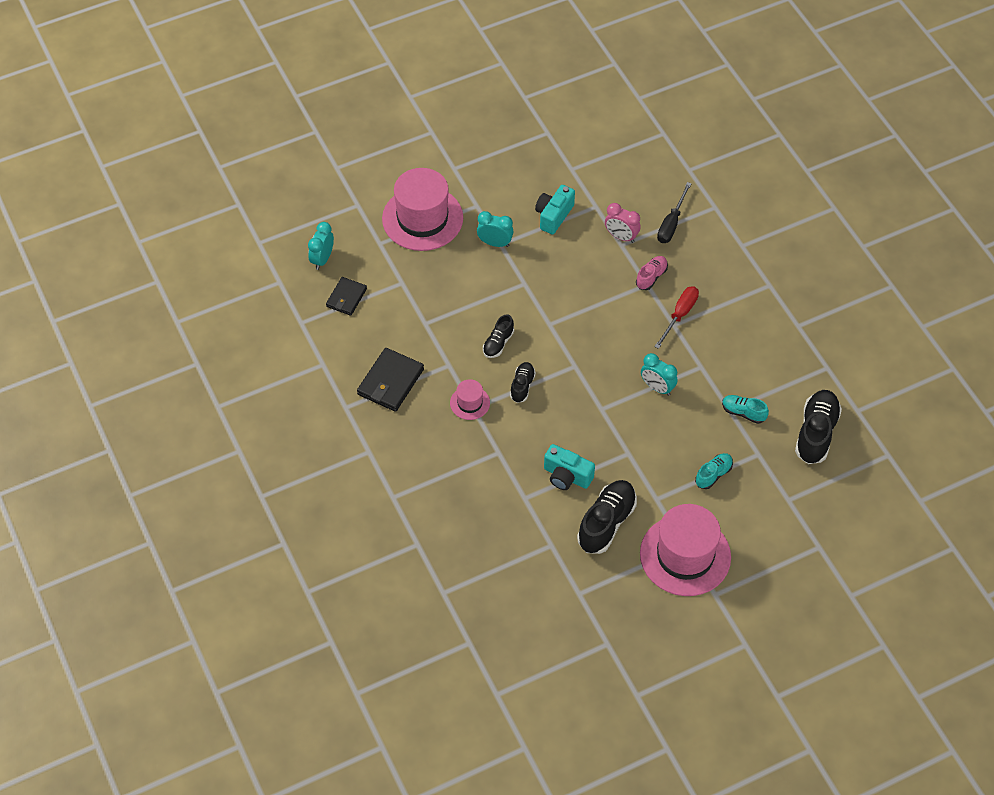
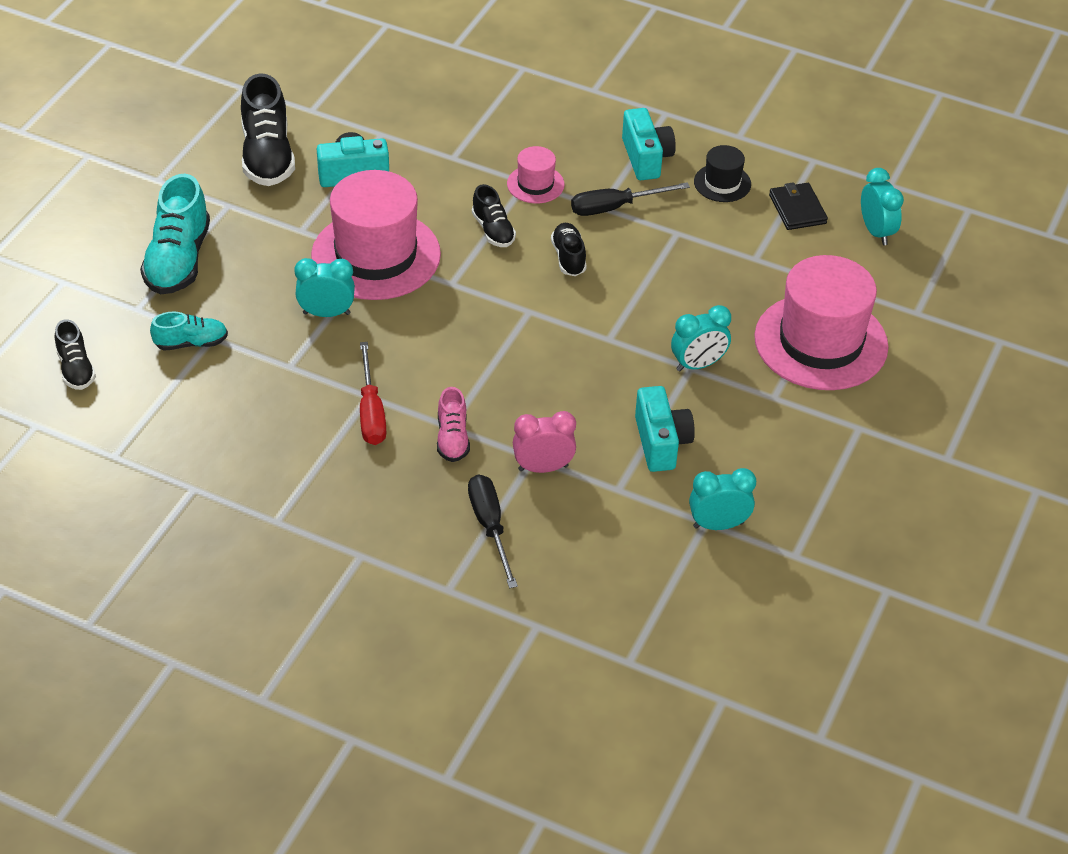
camera: 140 degrees right, 10 degrees down
(367, 339) = (722, 183): none -> black hat
(390, 382) = (646, 158): black wallet -> turquoise camera
(441, 359) = (615, 207): none -> black screwdriver
(567, 164) = (718, 524): none -> turquoise clock
(685, 555) = (151, 171): pink hat -> pink hat (376, 255)
(713, 474) = (178, 260): turquoise shoe -> turquoise shoe, size x1.79
(816, 433) = (76, 369): black shoe -> black shoe, size x0.56

